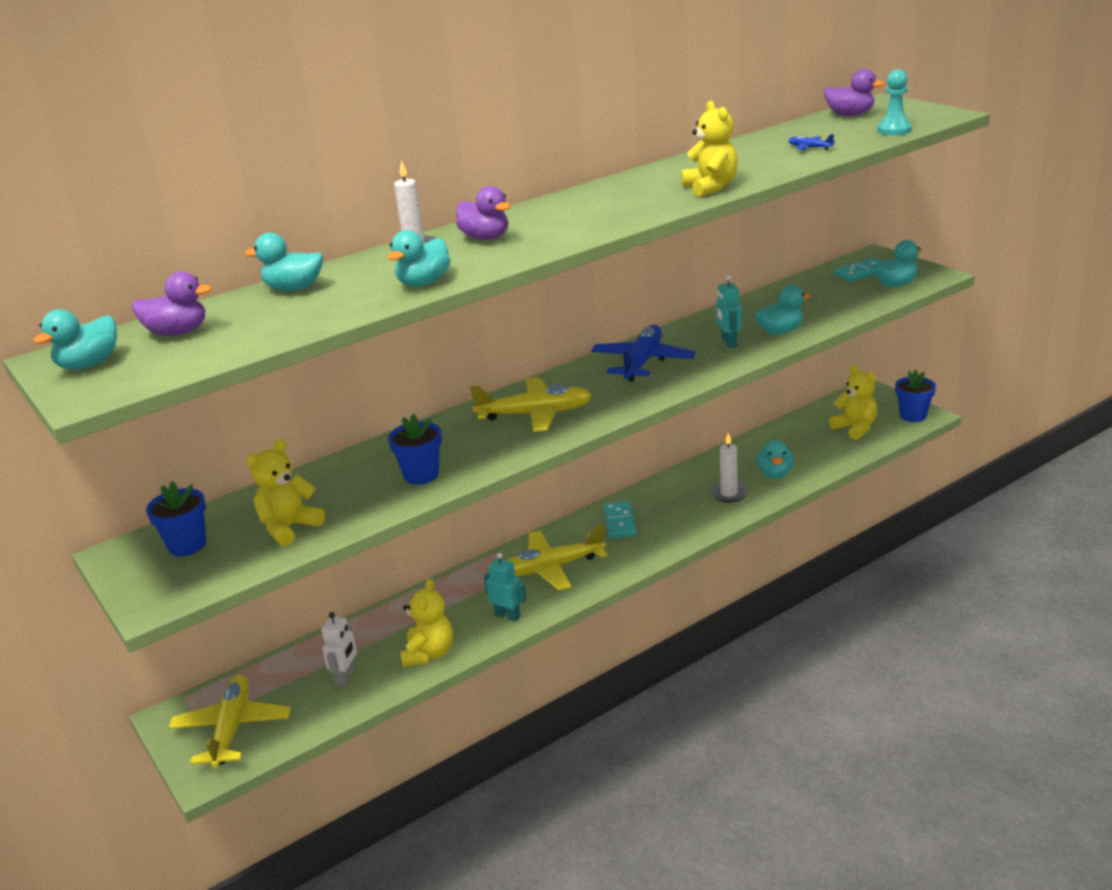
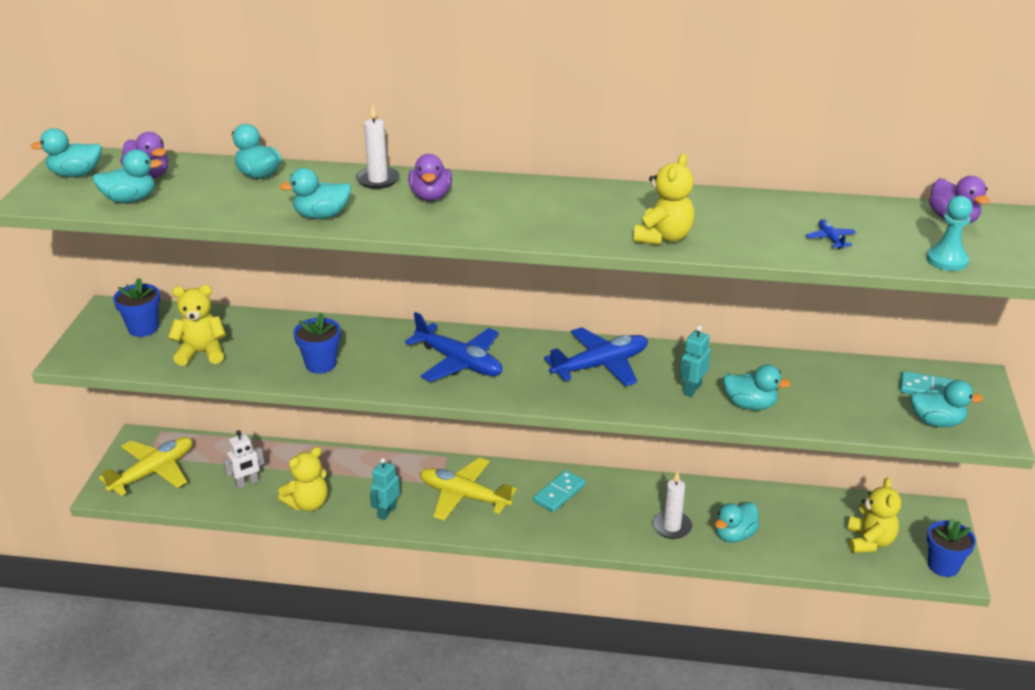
camera: 40 degrees right, 5 degrees up
(202, 352) = (130, 199): none -> turquoise duck
(507, 616) = (386, 512): turquoise robot -> turquoise robot turned 135 degrees counterclockwise
(535, 414) = (459, 362): yellow plane -> blue plane

